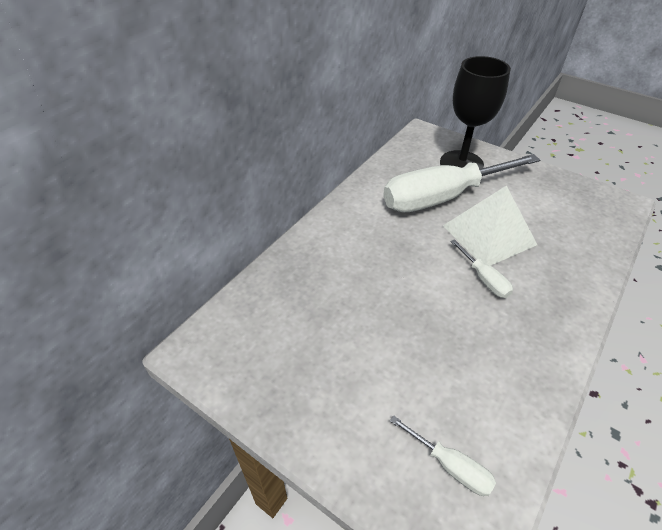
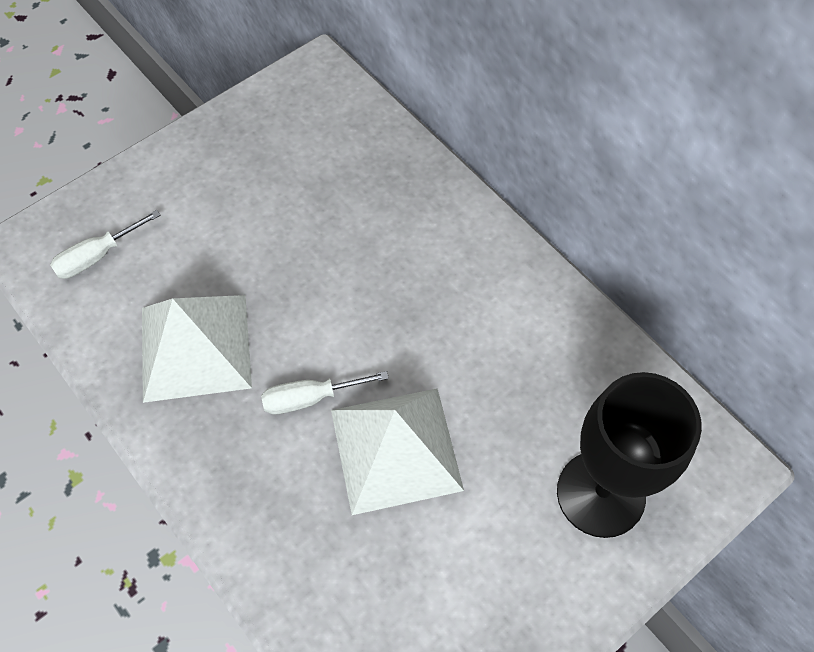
camera: 105 degrees right, 15 degrees up
(442, 197) = (506, 416): white screwdriver -> none
(488, 354) = (195, 347): none -> white pyramid

